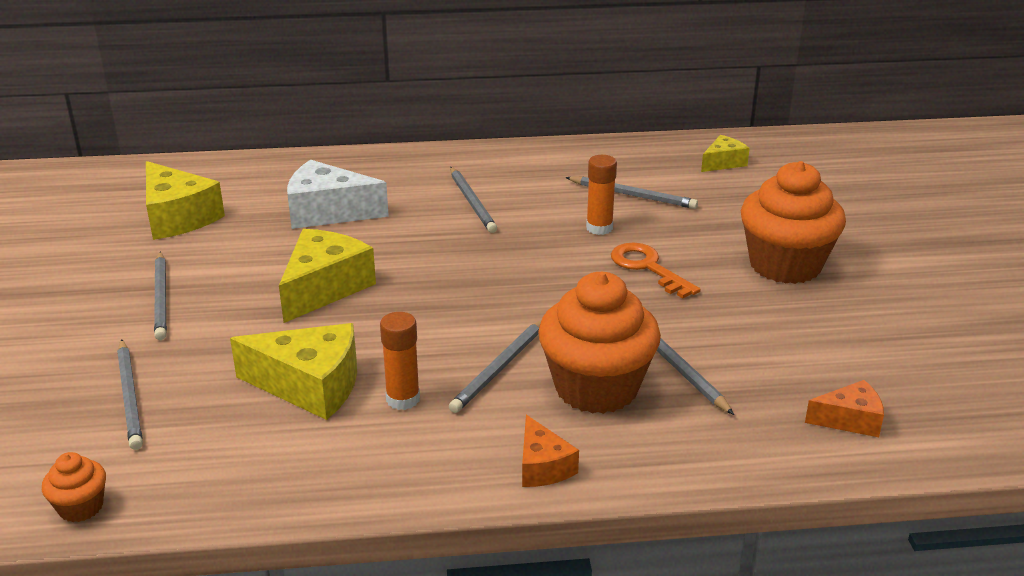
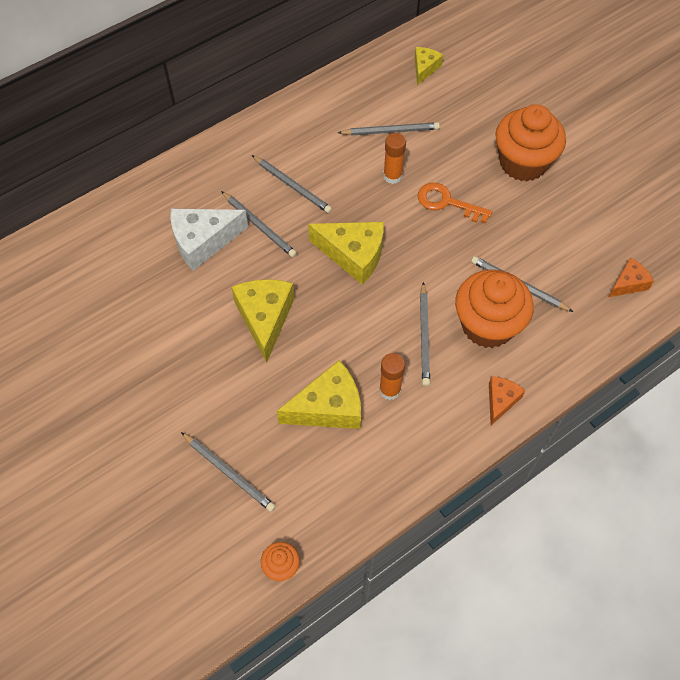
camera: 30 degrees left, 30 degrees up
(161, 298) = (167, 380): grey pencil -> grey pencil (259, 226)
(178, 217) = (101, 296): yellow cheese -> yellow cheese (353, 255)
(543, 466) = (501, 401): orange cheese -> orange cheese turned 105 degrees counterclockwise

